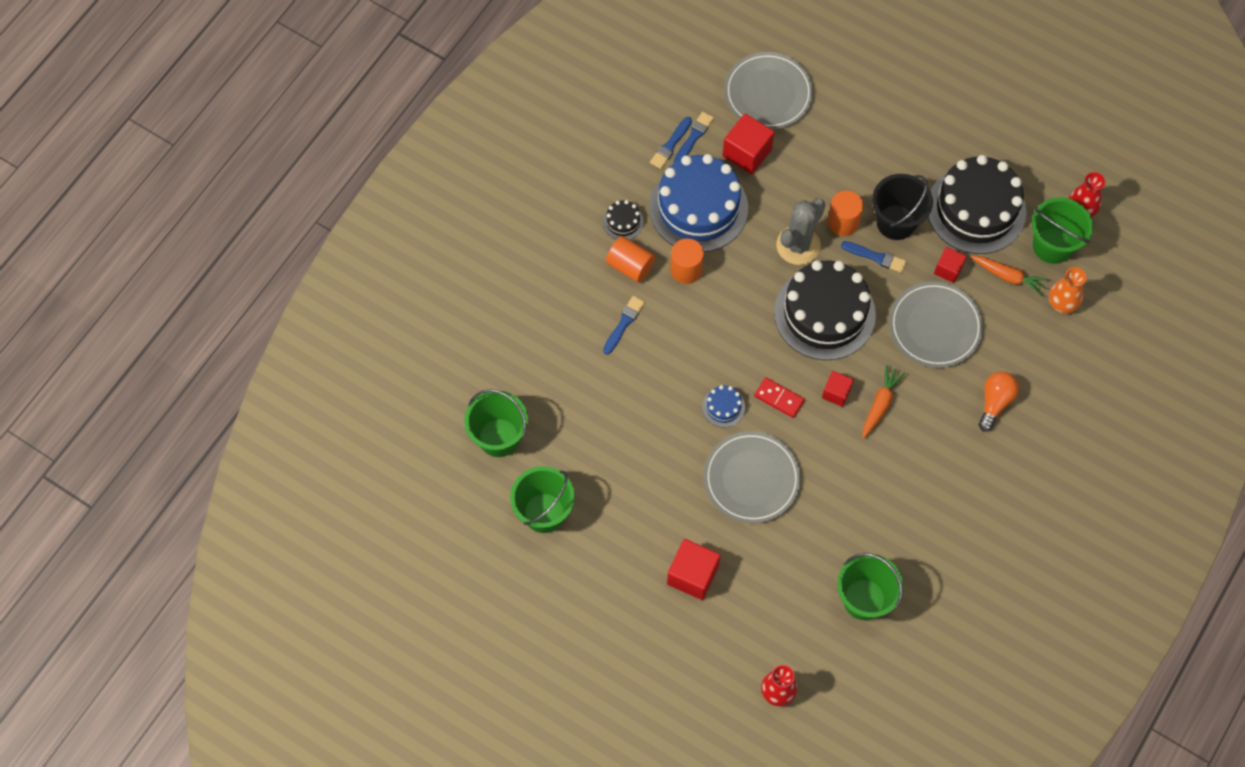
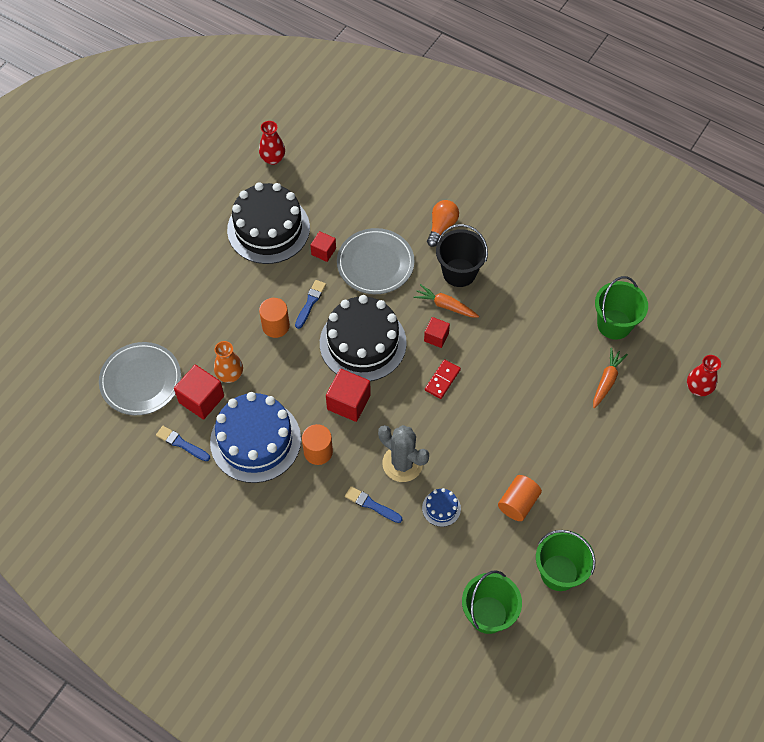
camera: 90 degrees left, 5 degrees down
(623, 222) = (267, 505): black cake -> none
(630, 266) = (313, 499): orange cylinder -> orange cylinder (518, 503)
(670, 145) = (188, 463): blue brush -> none
(692, 575) = (606, 450): red cube -> red cube (348, 402)
(723, 407) = (451, 423): blue cake -> blue cake (441, 508)
(751, 479) = (516, 403): grey plate -> none
(798, 245) = (297, 361): grey cactus -> grey cactus (402, 463)
(896, 222) = (277, 286): black bucket -> black bucket (459, 272)
(995, 402) = (441, 226): orange light bulb -> orange light bulb turned 90 degrees clockwise
(1008, 277) = (331, 210): orange carrot -> orange carrot (607, 380)
(1052, 246) = (304, 179): green bucket -> none
(1062, 303) = (355, 177): orange vase -> orange vase (230, 375)

